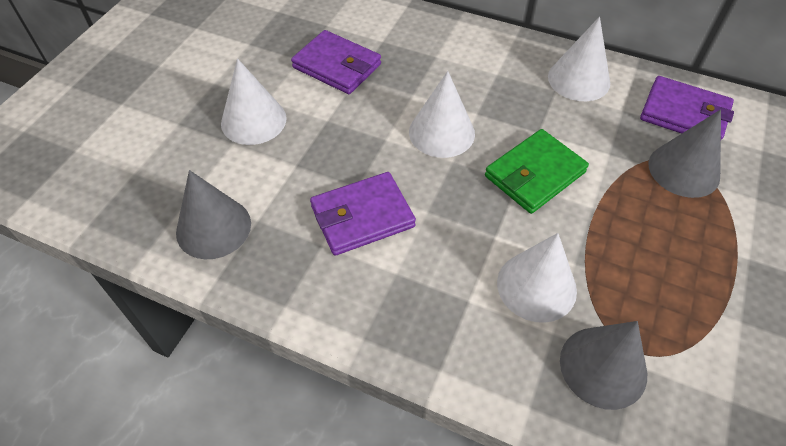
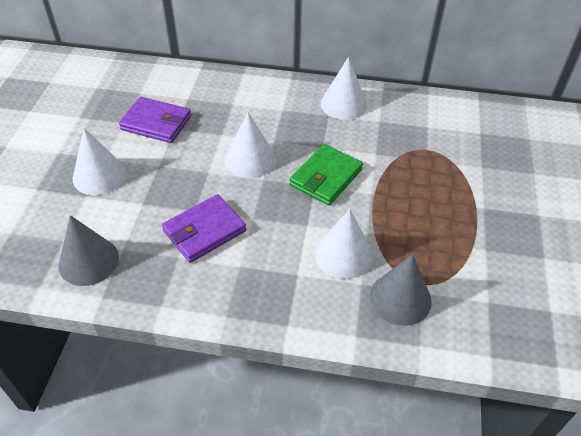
camera: 15 degrees left, 5 degrees down
(684, 114) = (423, 117): purple wallet -> none
(684, 170) = (430, 156): grey cone -> none

